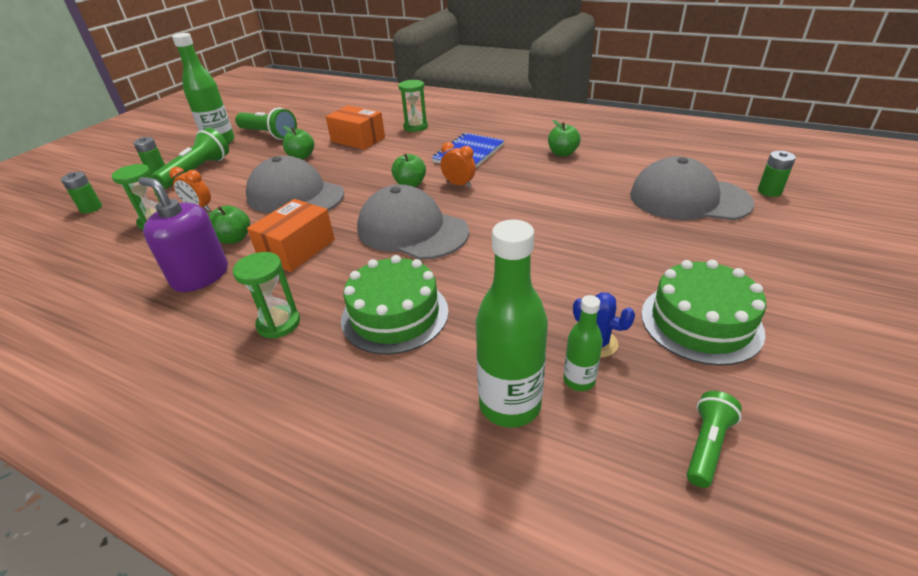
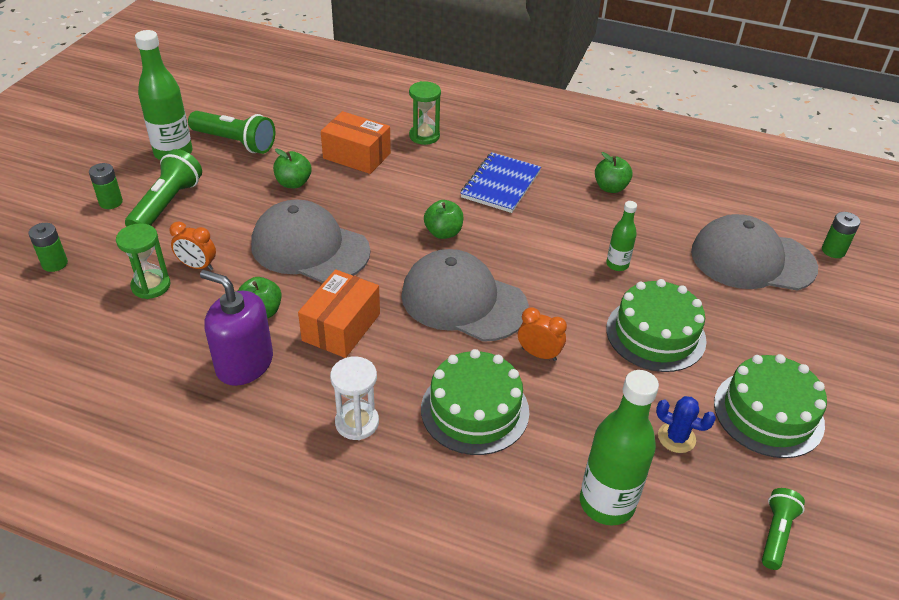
camera: 10 degrees left, 5 degrees up
(278, 323) = (357, 422): green hourglass -> white hourglass
(459, 184) = (500, 234): orange clock -> orange clock (539, 354)
(579, 380) = (664, 477): green bottle -> green bottle (617, 264)
(587, 254) = (655, 334): none -> green cake

